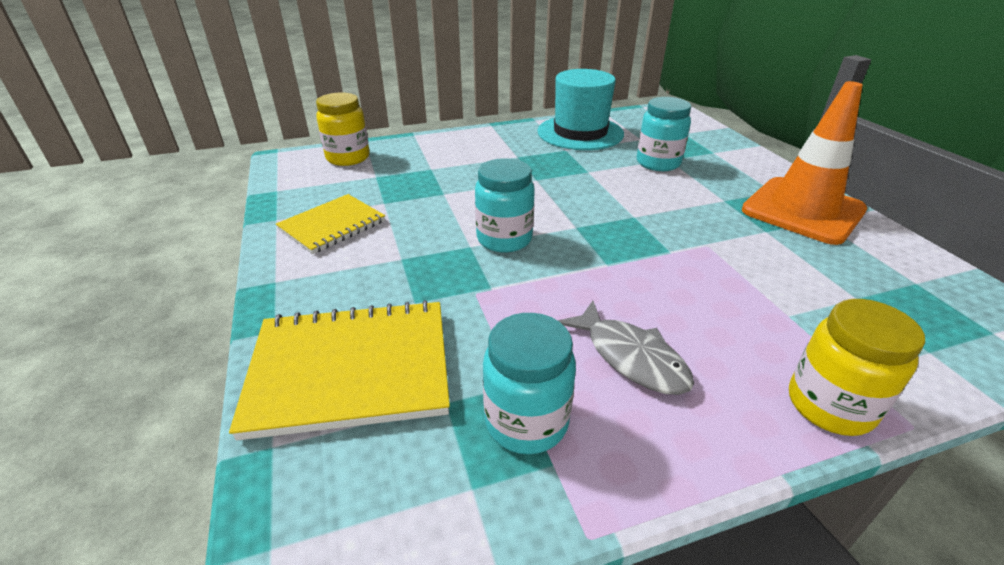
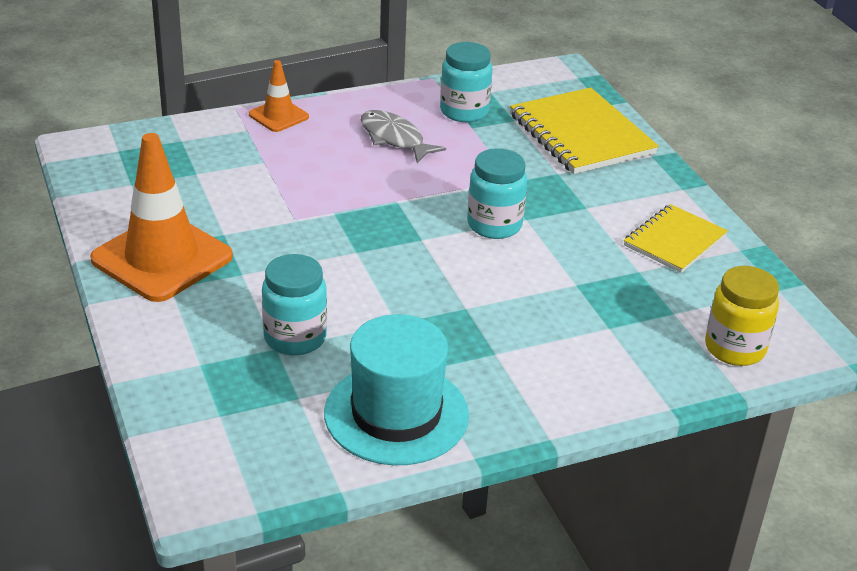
camera: 175 degrees right, 0 degrees up
(351, 369) = (581, 134): yellow notebook -> yellow notebook turned 75 degrees clockwise
(829, 406) = (278, 116): yellow jar -> orange traffic cone

